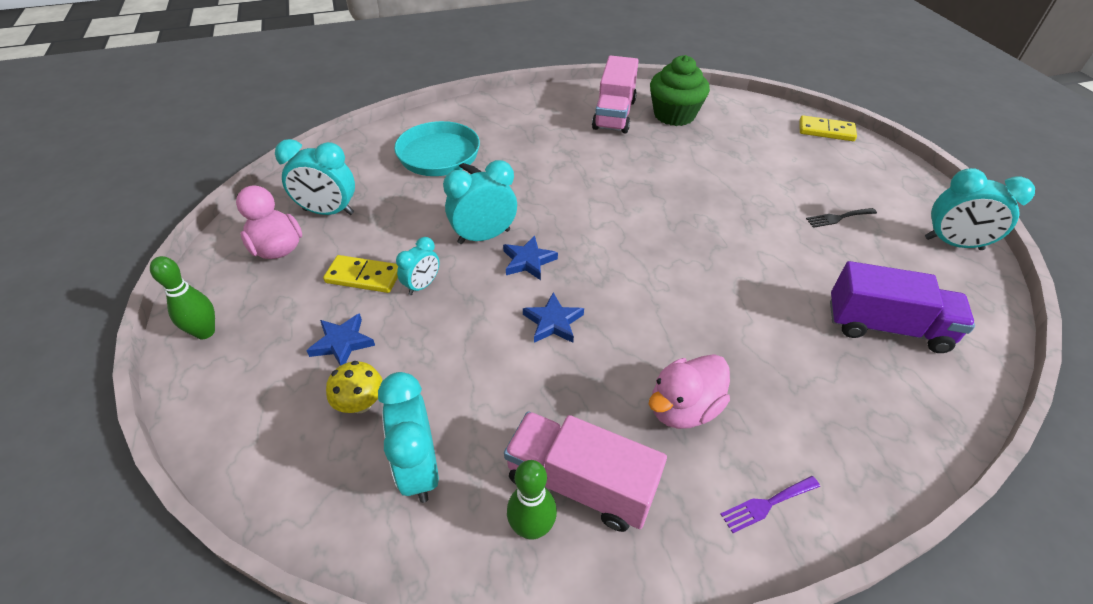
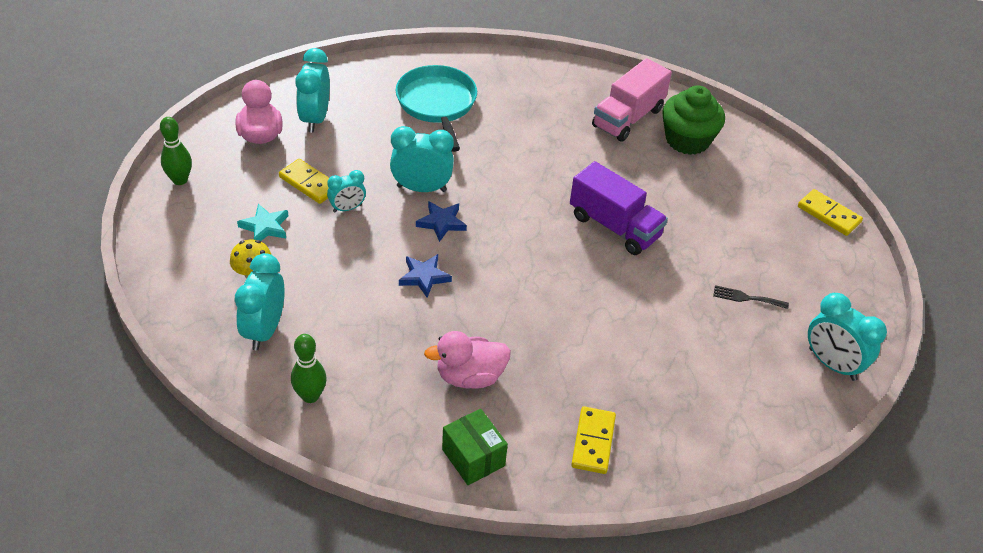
camera: 25 degrees right, 0 degrees up
(328, 212) = (315, 119): turquoise clock -> turquoise clock turned 60 degrees clockwise
(342, 343) = (265, 227): blue star -> turquoise star
(580, 483) = (360, 387): pink truck -> none
(766, 504) = (473, 457): purple fork -> green box
(856, 418) = (593, 442): none -> yellow domino
(886, 327) = (689, 397): purple truck -> purple truck (614, 226)

